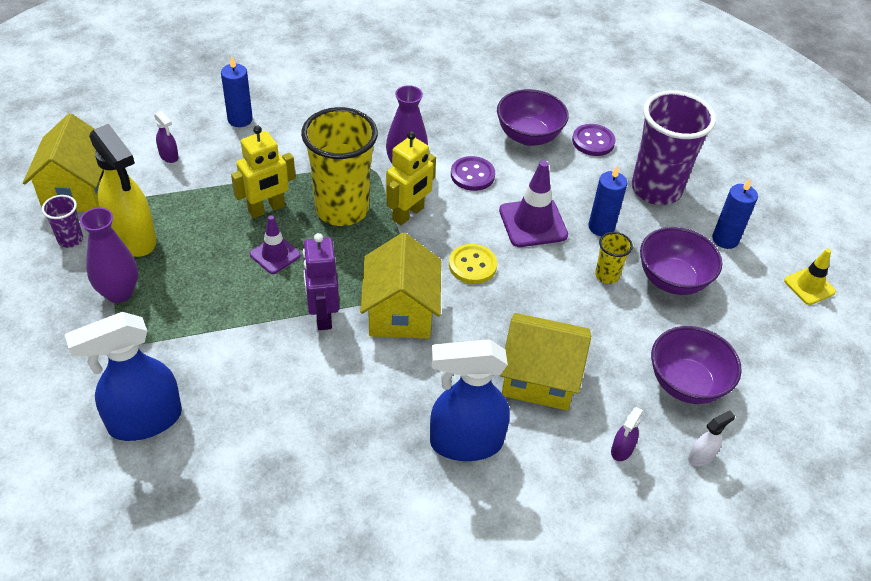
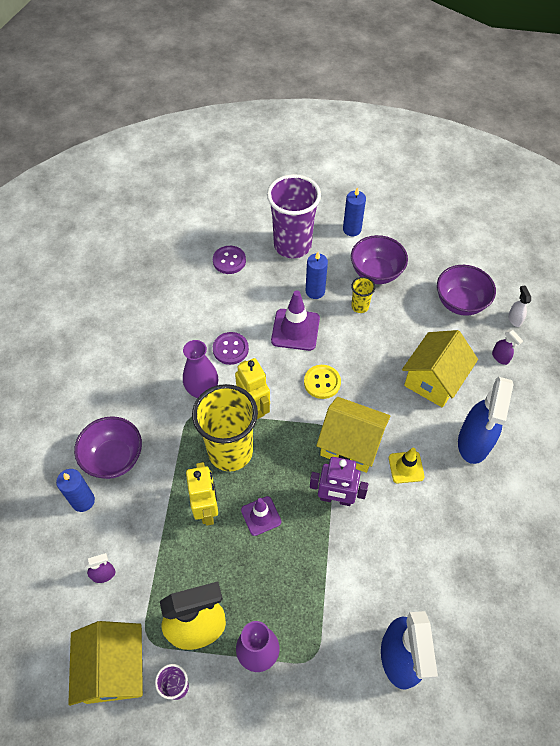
camera: 65 degrees left, 10 degrees up
(78, 191) = (114, 669): yellow house -> yellow house turned 60 degrees clockwise
(528, 136) = (205, 297): purple bowl -> purple bowl (114, 458)
(809, 286) = (405, 207): yellow traffic cone -> yellow traffic cone (406, 467)

